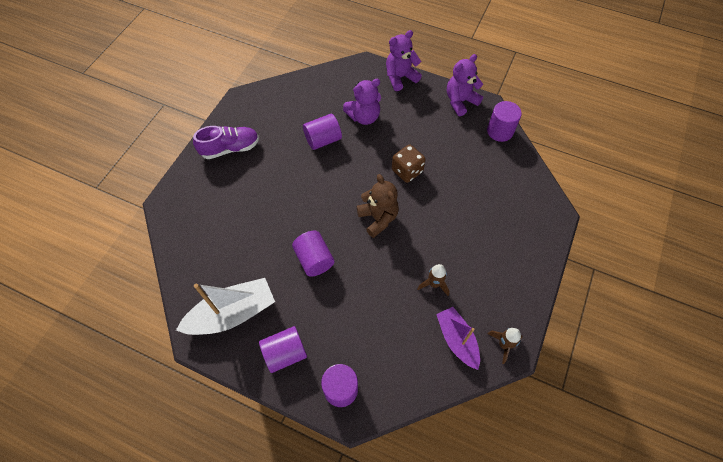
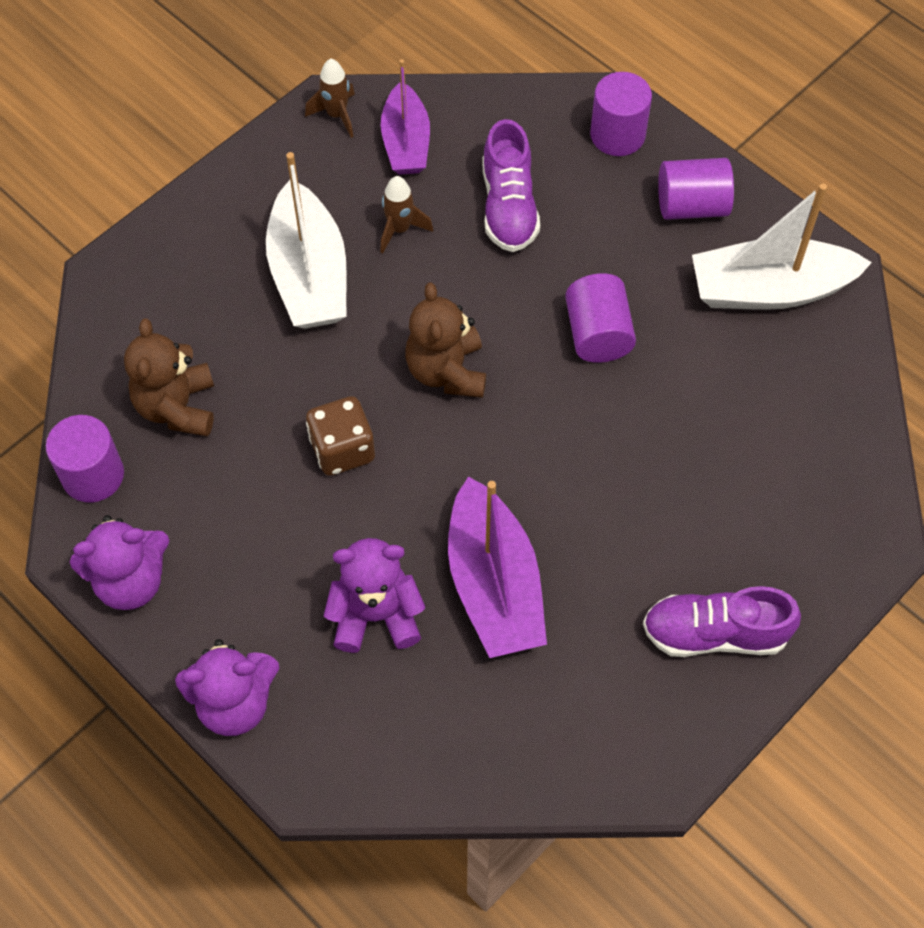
camera: 160 degrees left, 0 degrees up
(323, 140) = (494, 585): purple cylinder -> purple boat
(384, 317) = (508, 207): none -> purple shoe
(464, 244) = (309, 275): none -> white boat
(485, 166) = (177, 407): none -> brown teddy bear

